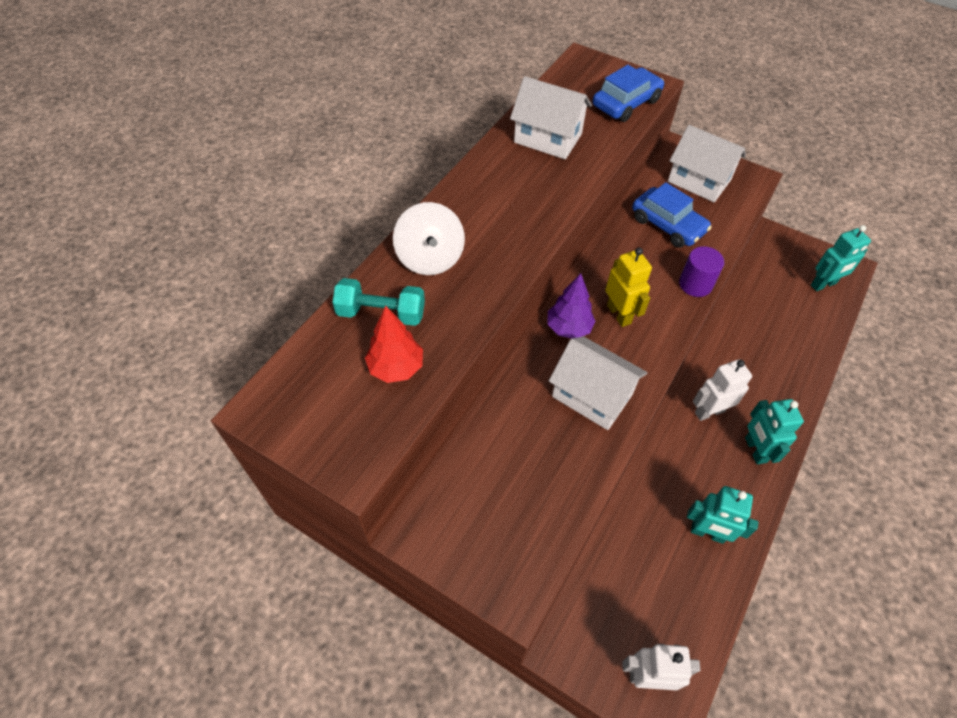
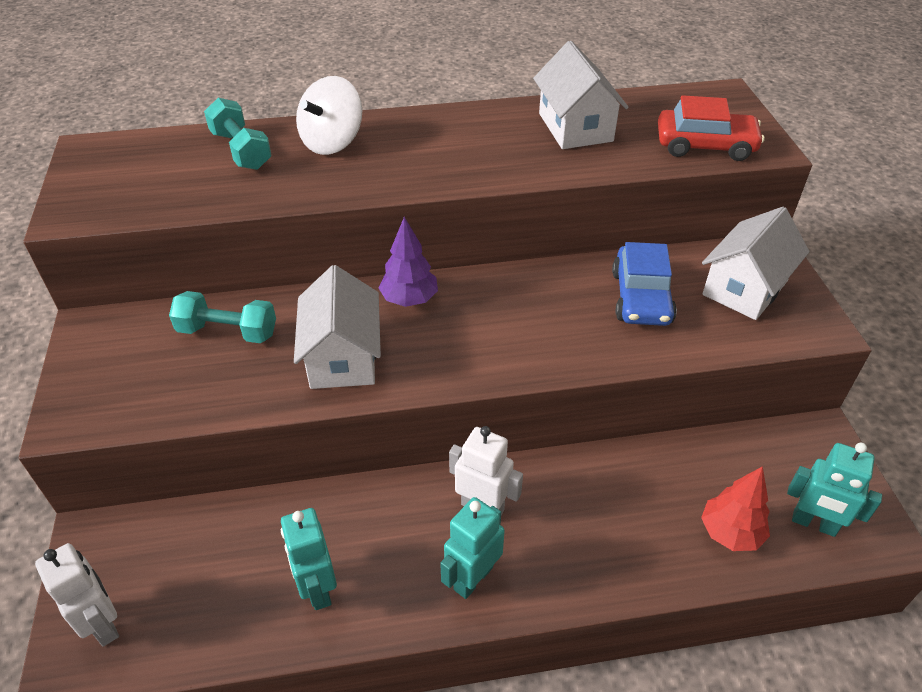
camera: 50 degrees right, 10 degrees down
(396, 368) = (190, 185): red tree -> red tree (730, 533)
(507, 445) = (227, 332): none -> turquoise dumbbell
(619, 314) = (469, 324): yellow robot -> none
(626, 103) = (705, 145): blue car -> red car
(695, 284) = (583, 359): purple cylinder -> none
(699, 181) = (745, 288): white house -> white house turned 45 degrees clockwise

